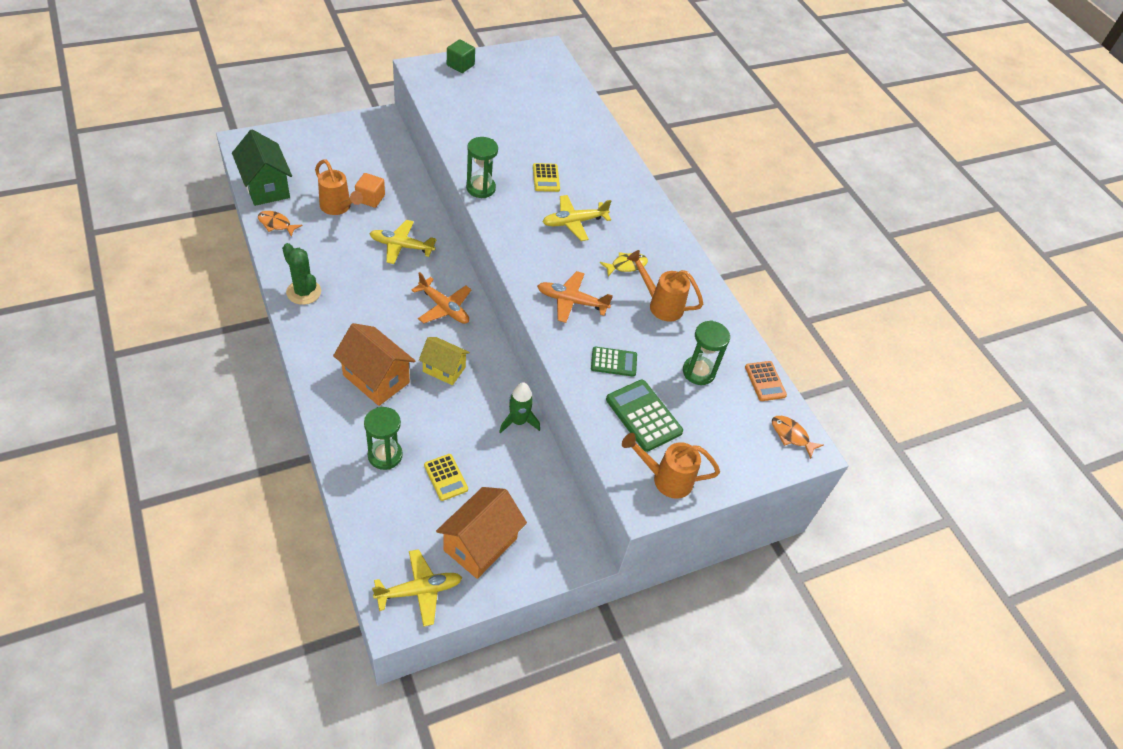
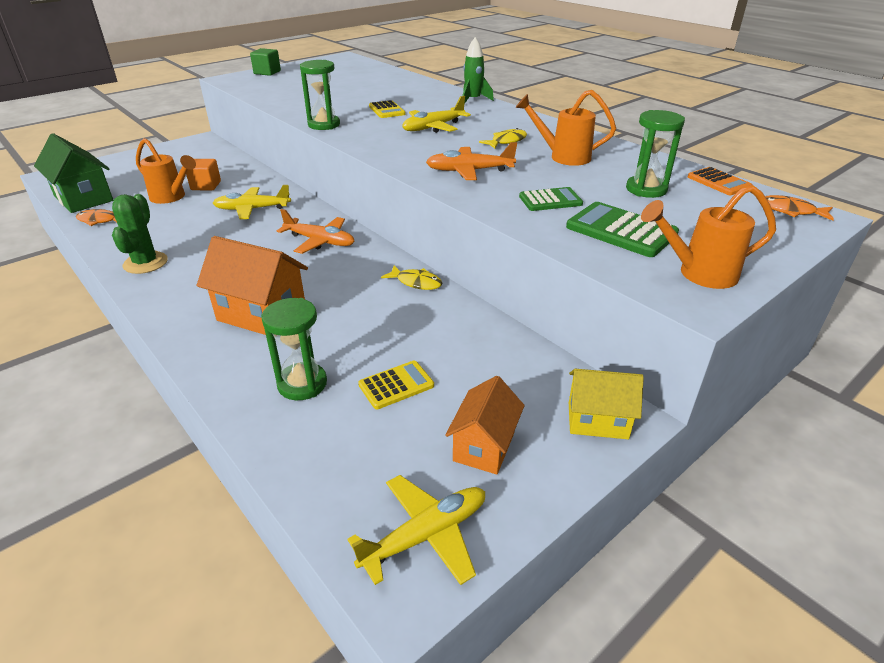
camera: 10 degrees left, 15 degrees down
(303, 292) = (145, 263): green cactus -> green cactus turned 60 degrees clockwise
(444, 369) = (344, 287): yellow house -> yellow house (597, 420)
(445, 477) = (396, 385): yellow calculator -> yellow calculator turned 75 degrees counterclockwise
(480, 544) = (484, 446): orange house -> orange house, size x0.65
(500, 381) = (416, 282): none -> yellow fish
(518, 421) = (457, 310): green rocket -> green rocket (473, 100)

